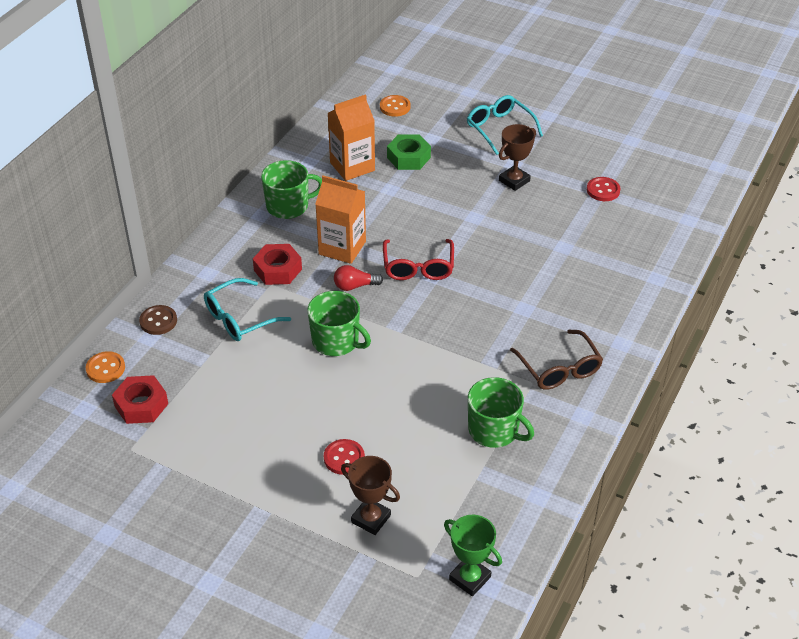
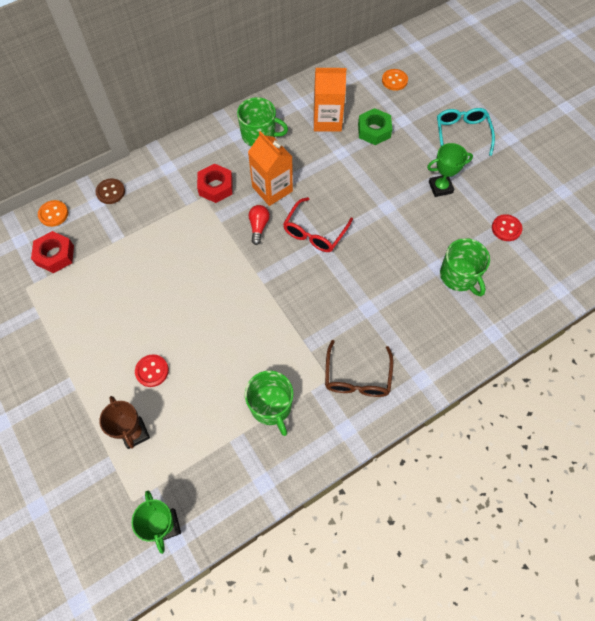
camera: 30 degrees right, 20 degrees up
(239, 318) = (163, 216): turquoise glasses -> none
(336, 341) = (214, 268): green mug -> green mug (459, 276)
(355, 286) = (258, 227): red light bulb -> red light bulb turned 75 degrees clockwise
(514, 181) = (440, 187): brown trophy -> green trophy

